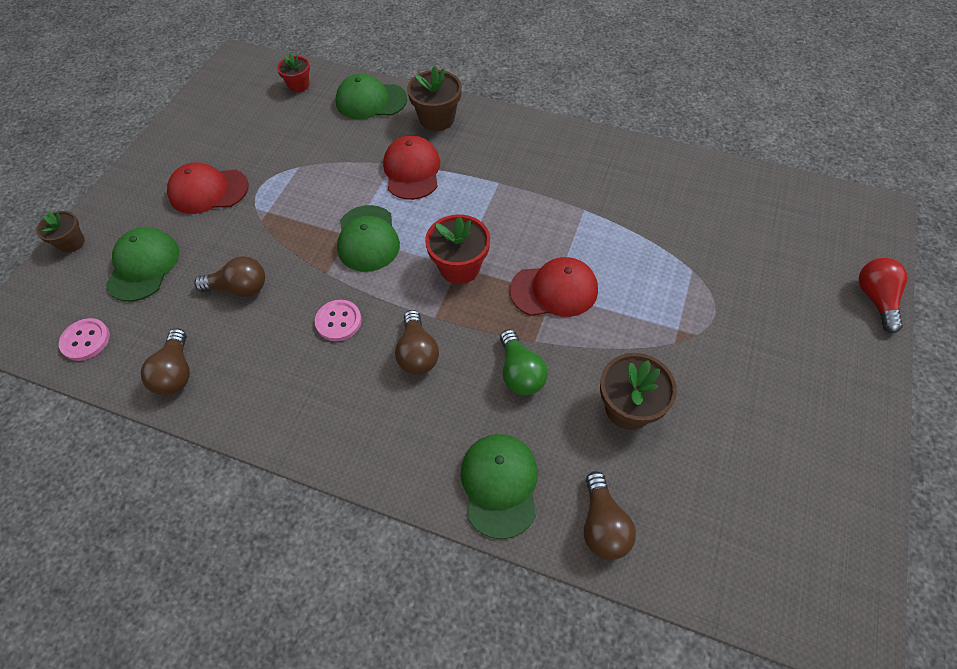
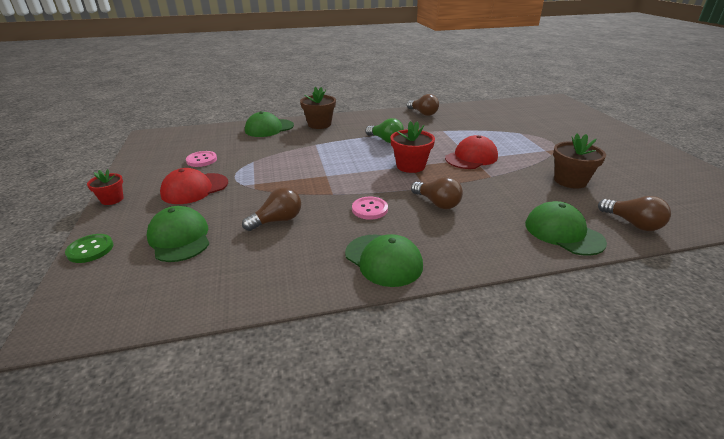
camera: 35 degrees left, 25 degrees down
(71, 242) = (90, 249): brown flower pot -> green button
(86, 340) = (168, 296): pink button -> pink button (201, 160)
(176, 372) = (279, 278): brown light bulb -> brown light bulb (423, 113)
(299, 85) = (211, 134): red flower pot -> red flower pot (112, 199)
(368, 238) = (340, 173): green cap -> green cap (383, 260)
(412, 171) = (331, 143): red cap -> none
(520, 373) = (502, 189): green light bulb -> green light bulb (386, 140)
(875, 299) = (598, 119): red light bulb -> none

